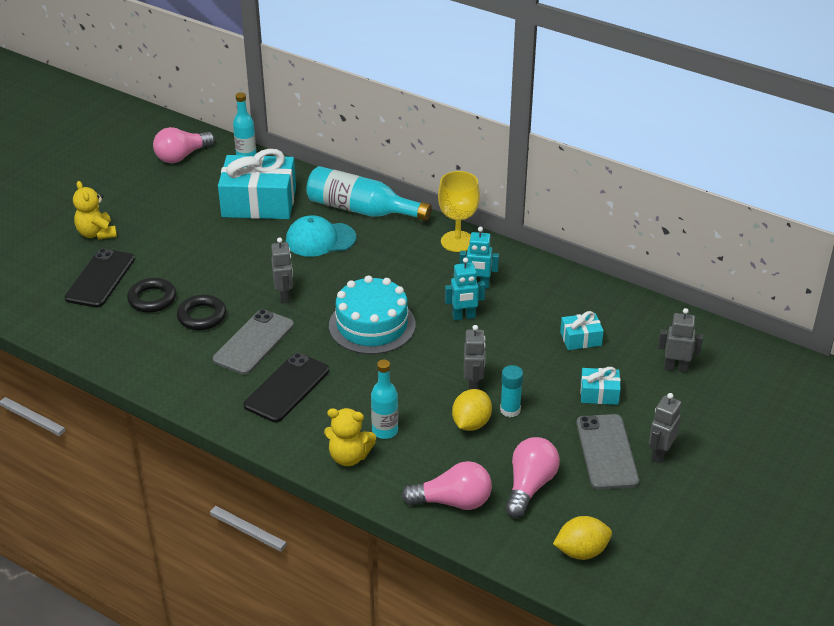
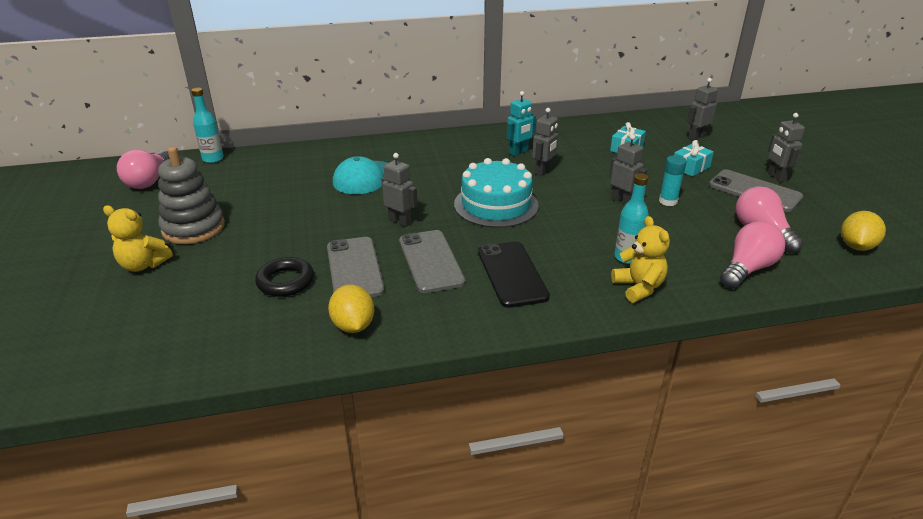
camera: 45 degrees left, 5 degrees down
(100, 278) = (204, 294): black phone -> none
(157, 219) = (193, 228): none -> grey stacking toy
(202, 316) = (354, 268): black ring -> grey phone
(259, 202) = (273, 179): turquoise gift -> none
(349, 457) = (638, 287): yellow teddy bear -> yellow teddy bear turned 75 degrees counterclockwise
(361, 210) = (364, 150): turquoise bottle -> none
(457, 241) = (462, 138): yellow goblet -> none
(464, 317) = (543, 171): turquoise robot -> grey robot
(471, 423) = (664, 221): yellow lemon -> yellow lemon (353, 325)

